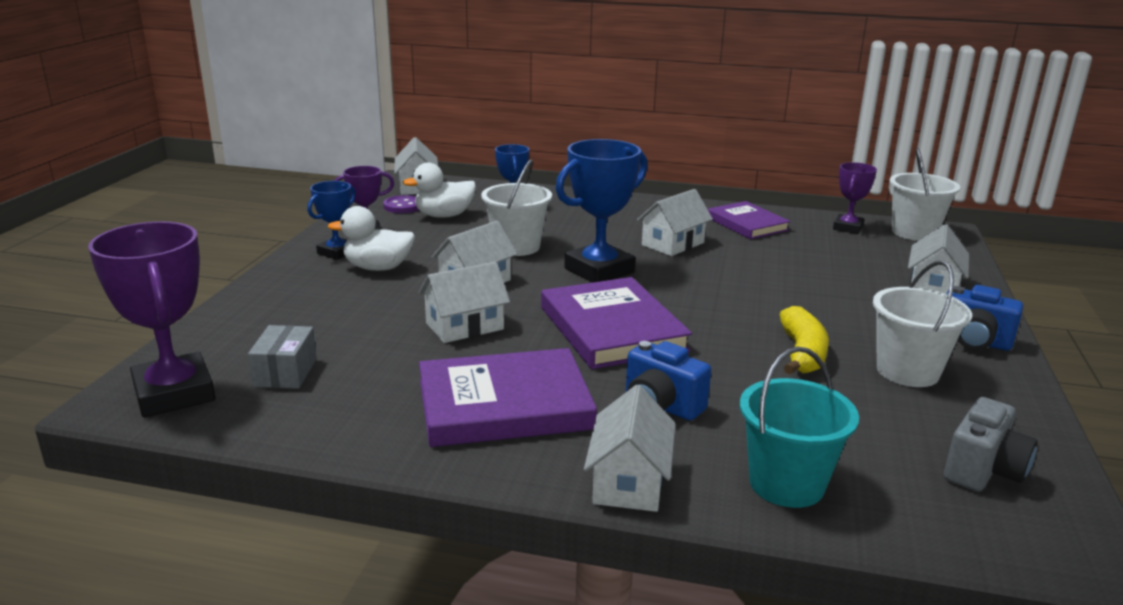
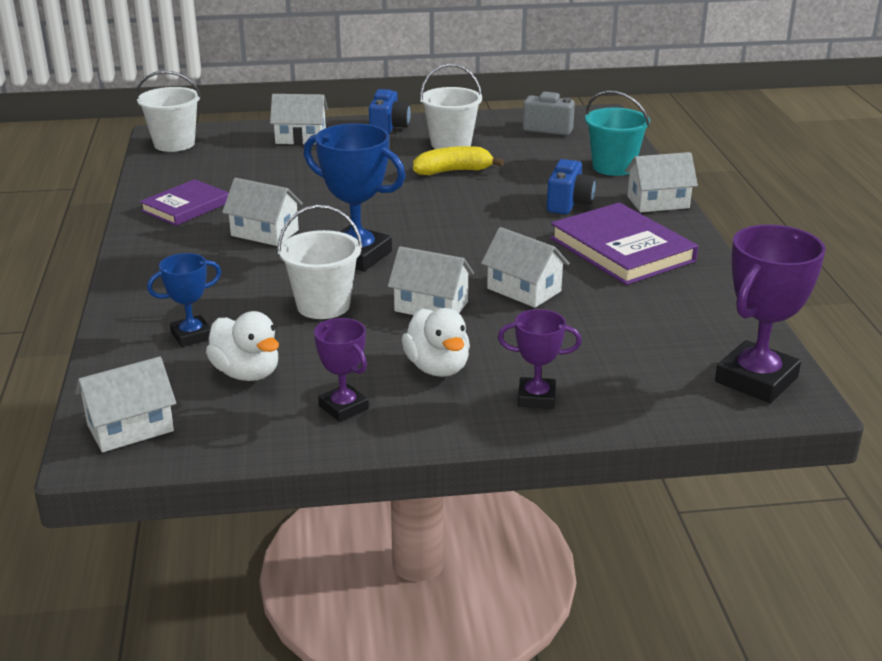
camera: 110 degrees left, 5 degrees up
(285, 372) = (674, 343): grey box -> none
(337, 252) = (414, 408): blue trophy -> none
(403, 206) = (224, 414): purple button -> none
(612, 329) = (473, 233): purple book -> none
(848, 228) = (174, 167): purple trophy -> purple trophy (536, 398)

